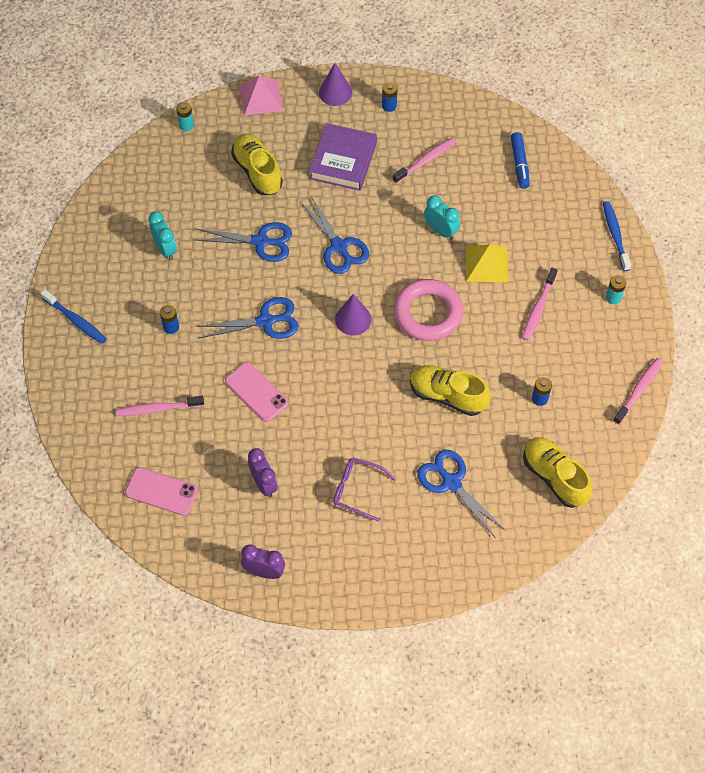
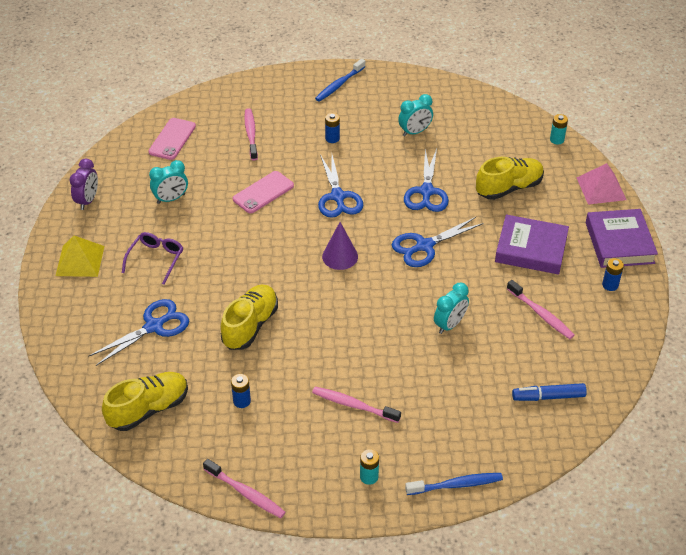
camera: 90 degrees right, 15 degrees down
(264, 484) = (171, 199): purple clock -> turquoise clock
(335, 92) = (619, 243): purple cone -> purple book
(428, 313) = (347, 312): pink ring -> none
(486, 264) = (409, 362): yellow pyramid -> yellow pyramid (80, 260)

